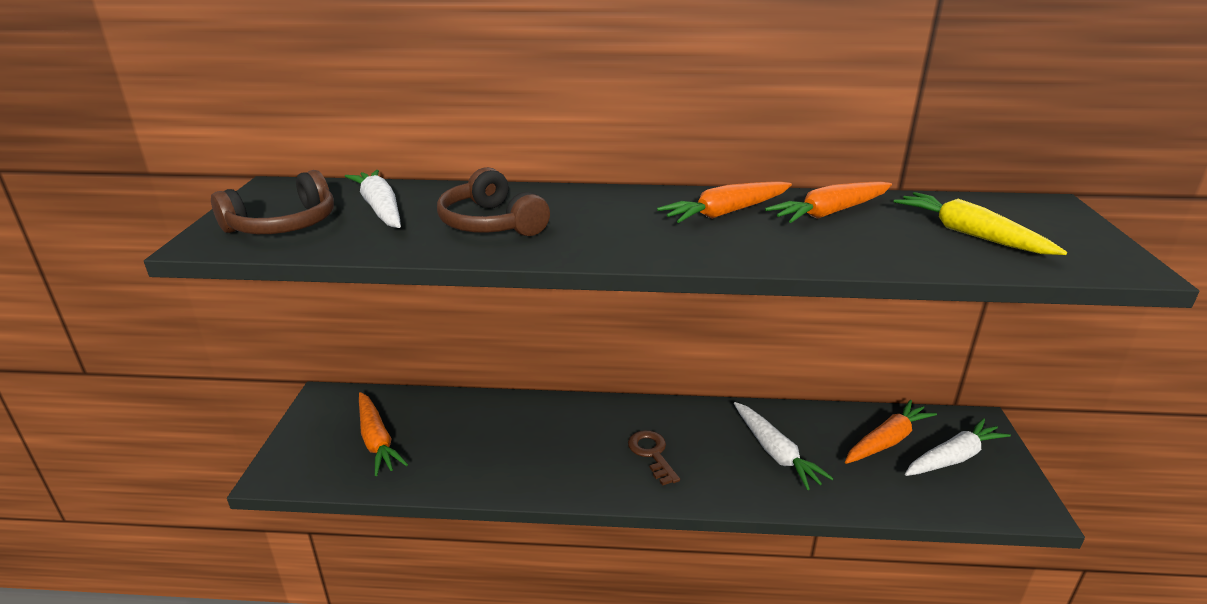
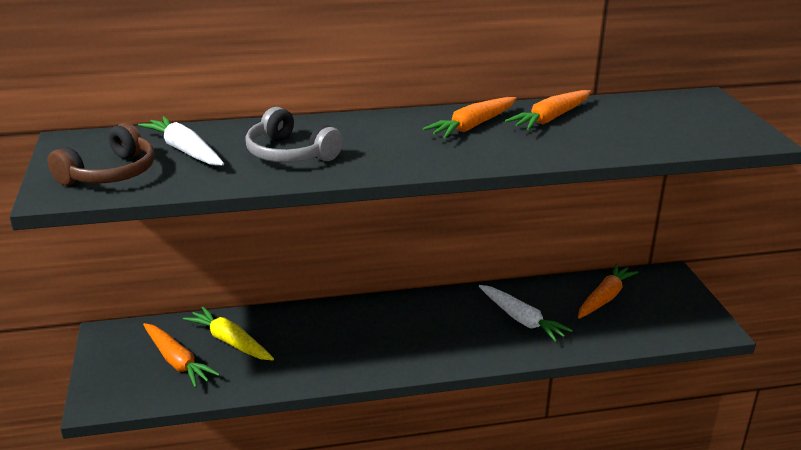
camera: 15 degrees left, 0 degrees up
(491, 223) = (290, 154): brown headphones -> grey headphones
(652, 454) = (423, 335): brown key -> none
(953, 458) = (656, 303): white carrot -> none
(970, 234) = (654, 126): yellow carrot -> yellow carrot (230, 342)

